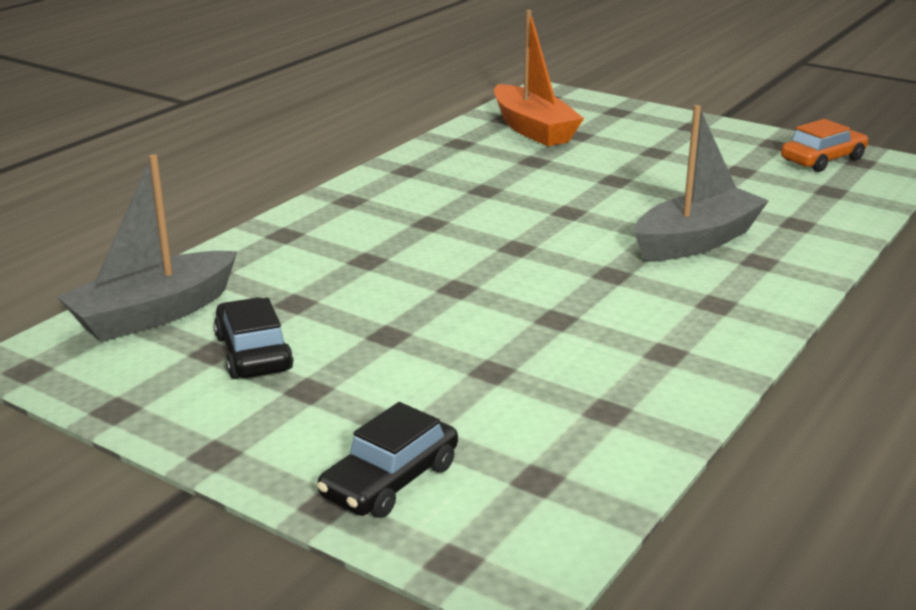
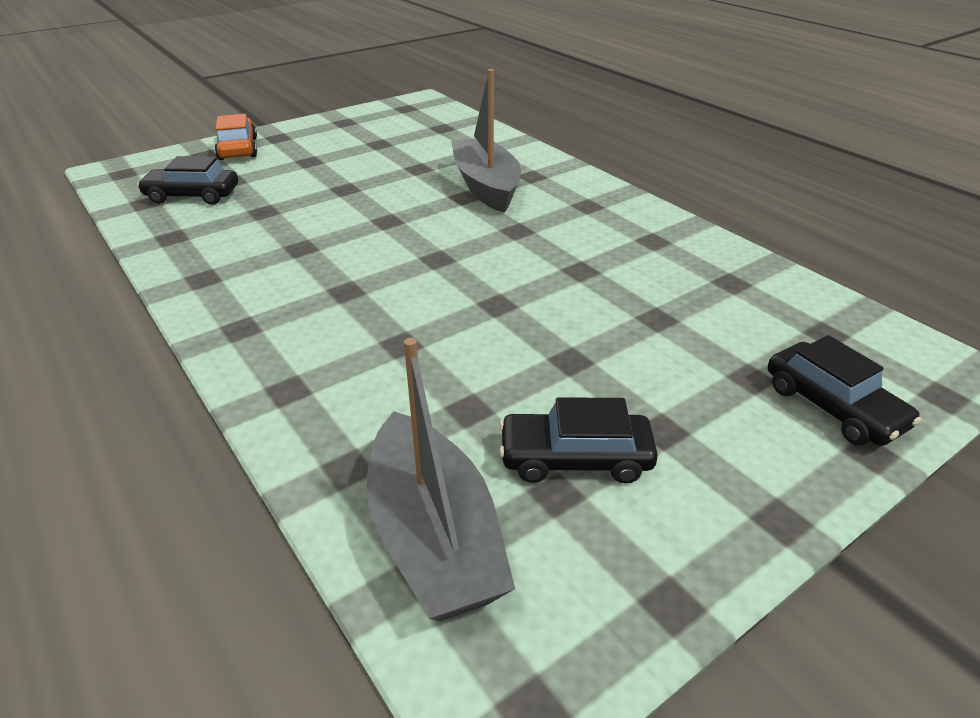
camera: 70 degrees left, 10 degrees up
(533, 129) = (192, 195): orange boat -> black car
(823, 160) = (391, 116): orange car -> orange car (238, 149)

